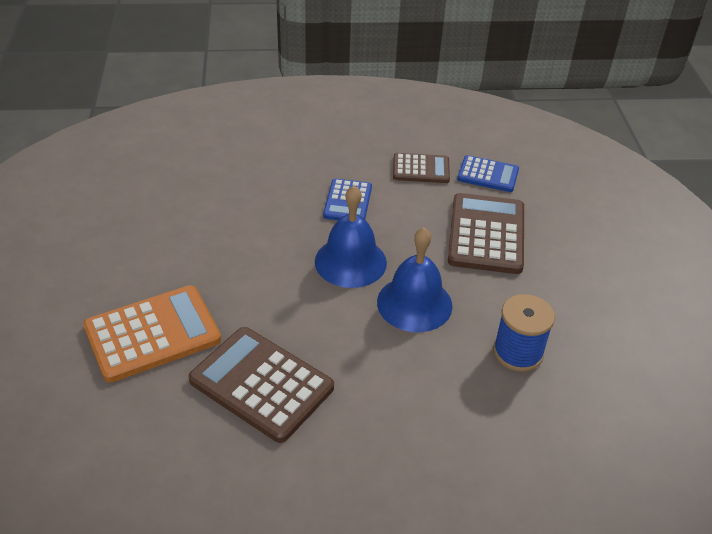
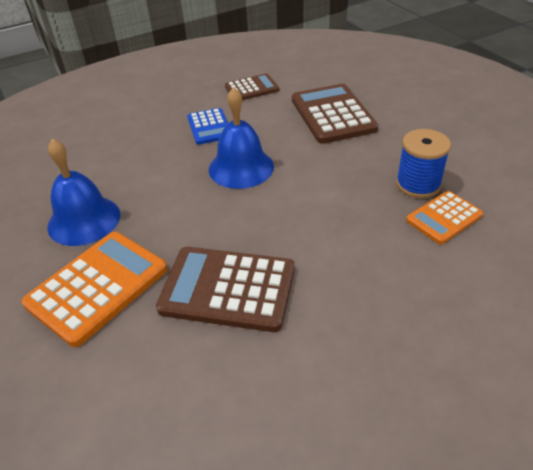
camera: 20 degrees left, 0 degrees up
(414, 303) = (314, 179): blue bell -> blue bell (84, 220)
(488, 175) = (304, 77): blue calculator -> none
(516, 399) = (444, 218): none -> orange calculator

